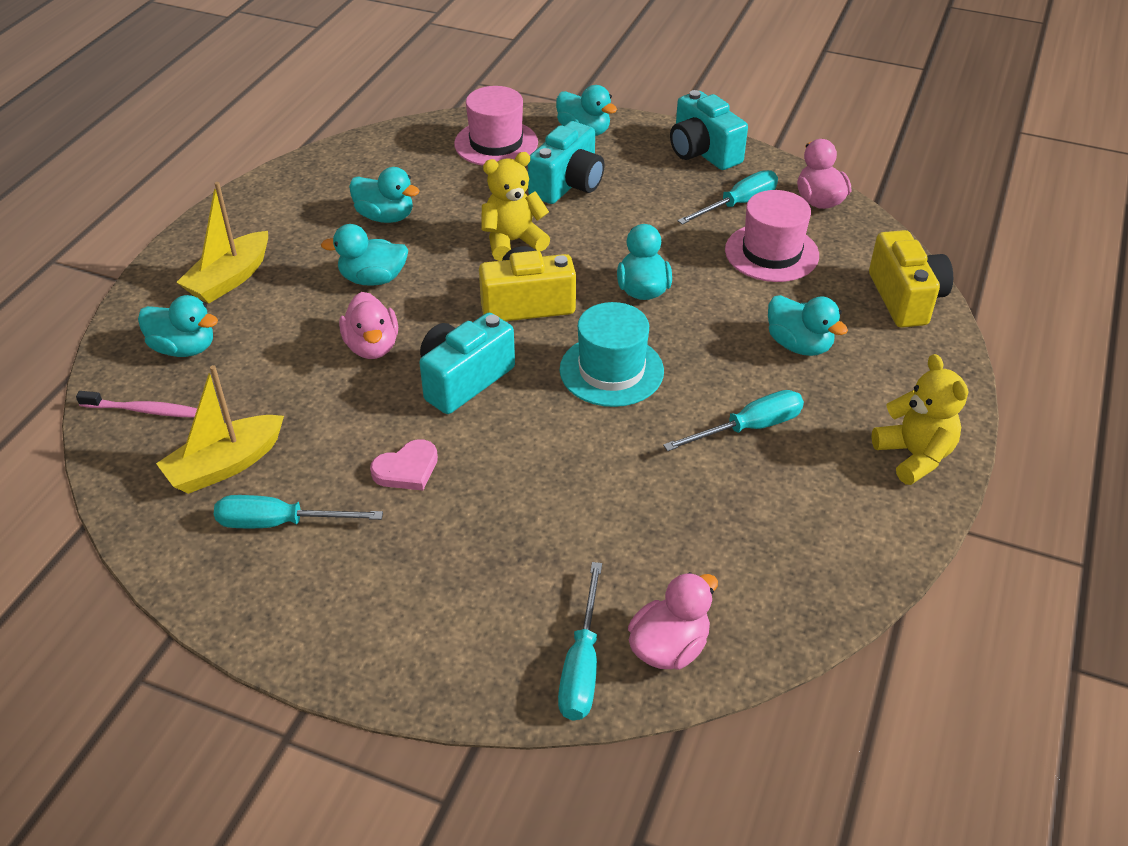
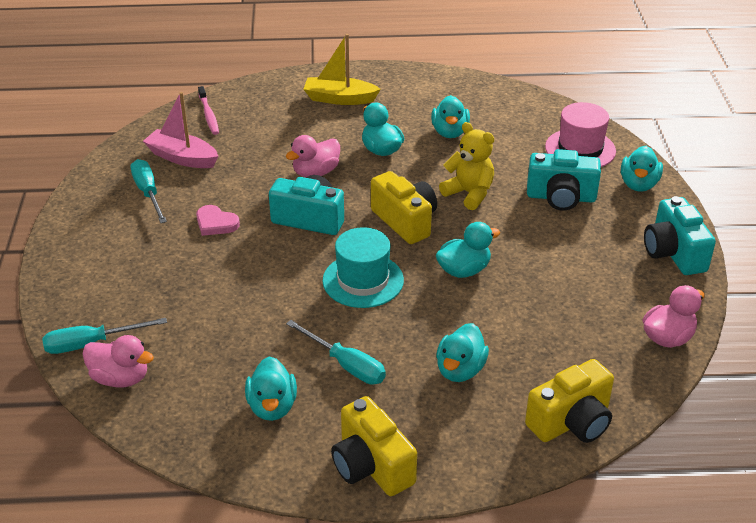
camera: 65 degrees right, 5 degrees down
(184, 348) = (267, 107): turquoise duck -> turquoise duck (272, 406)
(225, 465) = (182, 158): yellow boat -> pink boat
(702, 152) = (673, 253): turquoise camera -> turquoise camera turned 45 degrees counterclockwise
(738, 204) = (618, 291): turquoise screwdriver -> none
(771, 253) = (567, 326): pink hat -> none
(914, 456) = (371, 466): yellow teddy bear -> yellow camera

